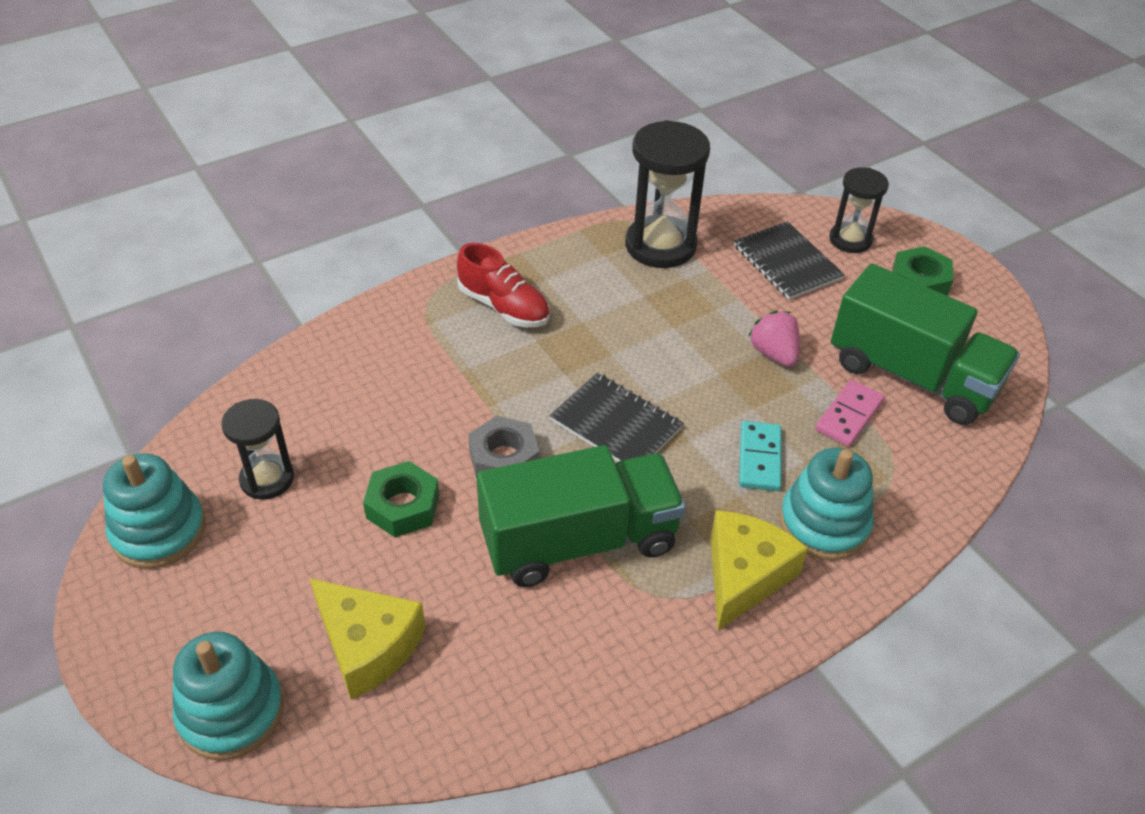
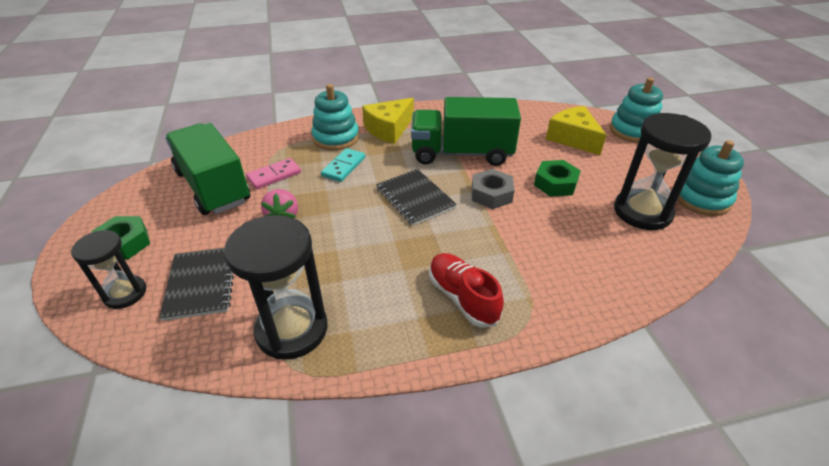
camera: 160 degrees left, 5 degrees down
(267, 479) = (642, 212): black hourglass -> black hourglass, size x1.66

